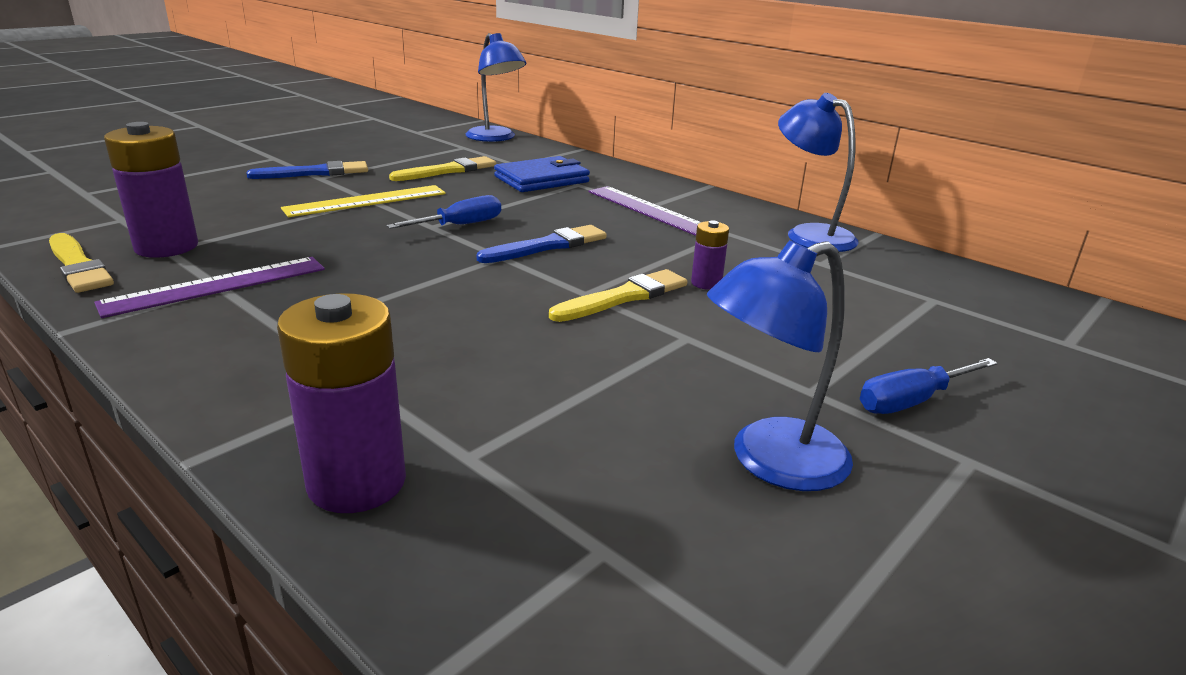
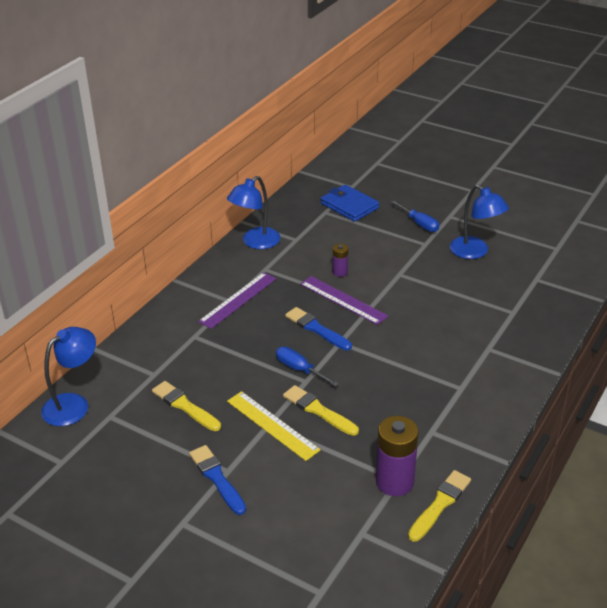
camera: 100 degrees left, 10 degrees up
(216, 286) = (431, 433): purple ruler -> purple ruler (343, 300)
(357, 482) = (541, 331): purple battery -> none
(542, 179) = (189, 354): blue wallet -> blue wallet (349, 206)
(623, 297) = (369, 294): yellow brush -> yellow brush (318, 410)

